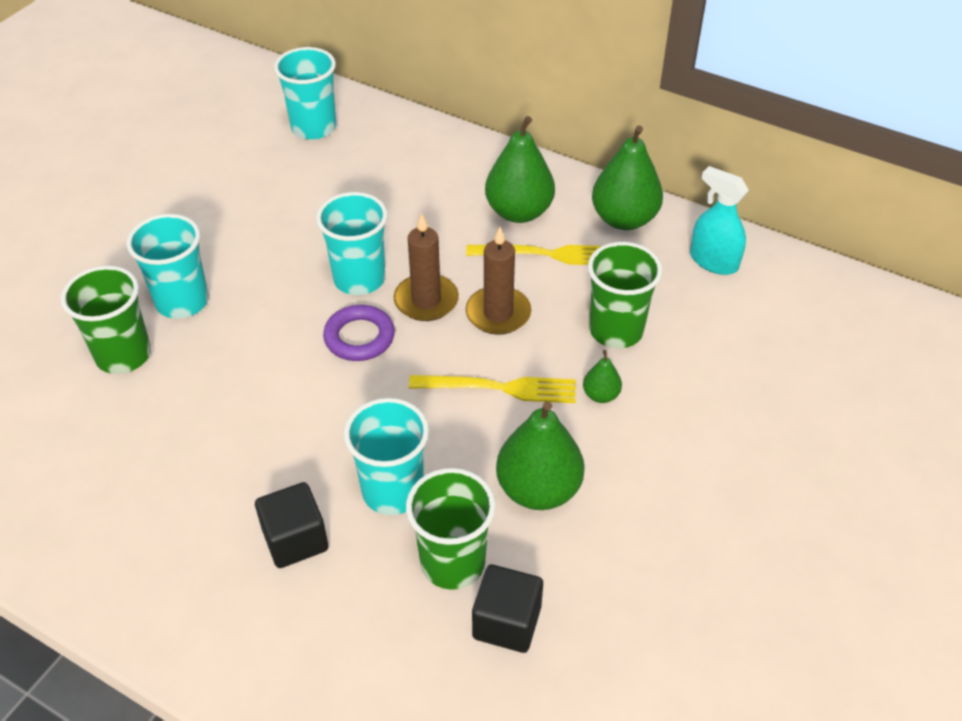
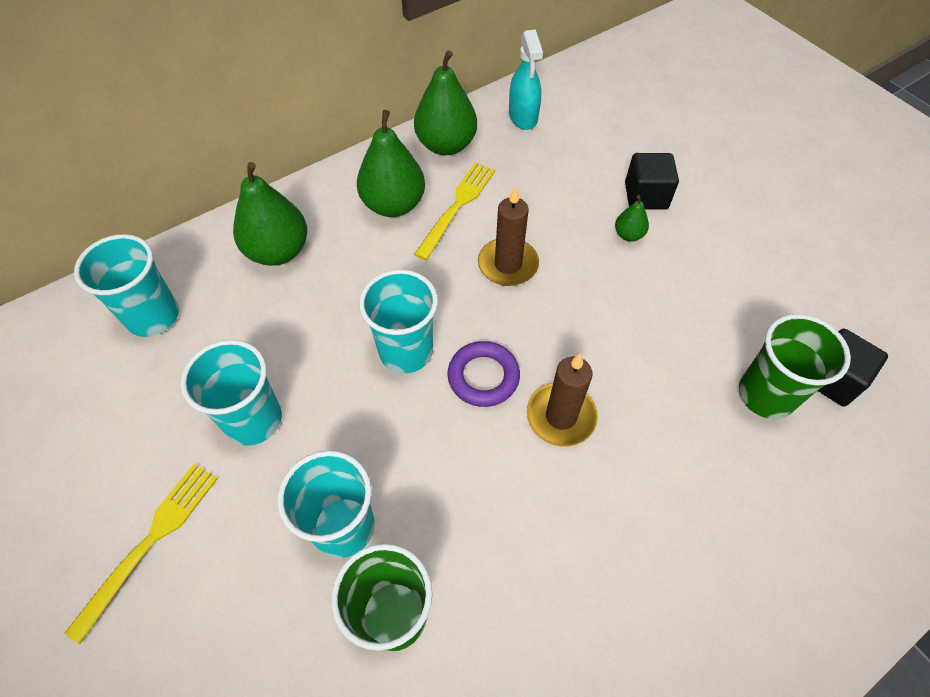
camera: 65 degrees left, 10 degrees up
(295, 539) = (708, 510): black cube -> black cube (646, 196)
(393, 491) = (678, 412): turquoise cup -> turquoise cup (253, 420)
(426, 300) = (464, 309): brown candle -> brown candle (561, 416)
(500, 388) = (593, 295): yellow fork -> yellow fork (150, 541)
(538, 489) = (709, 310): green pear -> green pear (278, 251)
(616, 330) = (565, 199): green cup -> none
(713, 261) = (523, 117): turquoise spray bottle -> turquoise spray bottle turned 75 degrees counterclockwise

